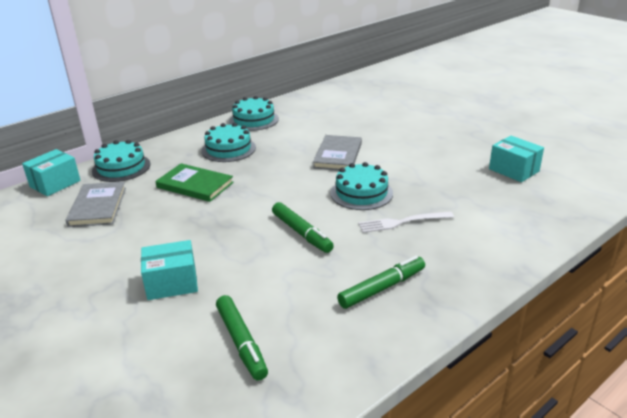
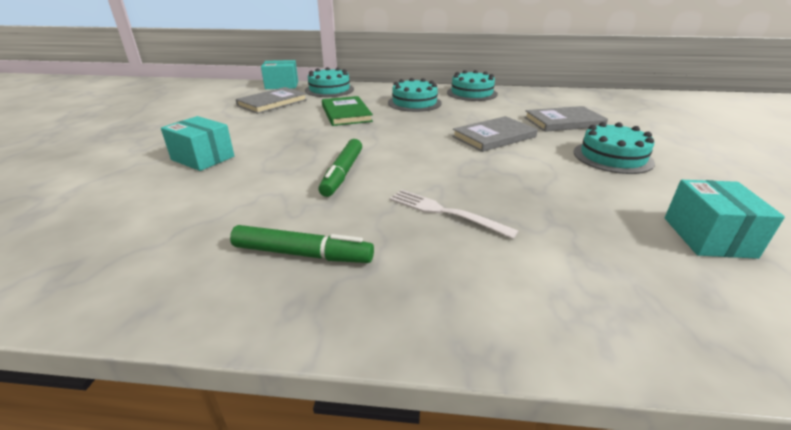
camera: 45 degrees right, 0 degrees up
(241, 342) = (137, 218): green marker -> none
(357, 122) = (564, 122): none -> grey book
(361, 193) = (456, 171): turquoise cake -> turquoise cake (612, 157)

